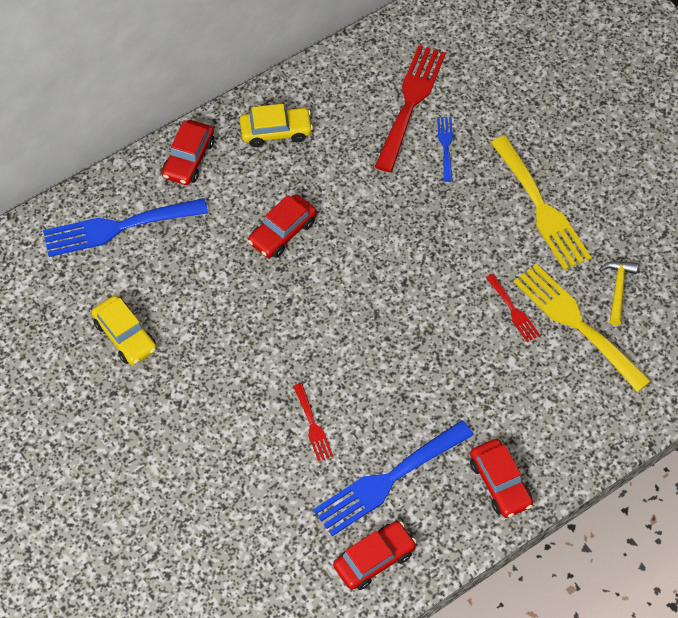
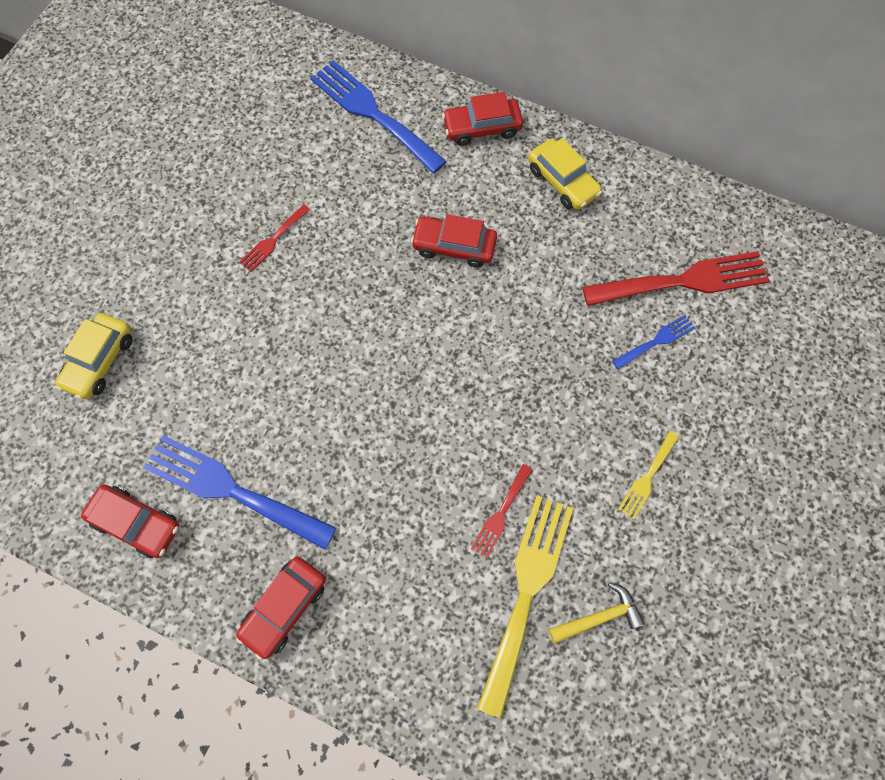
camera: 60 degrees right, 10 degrees up
(125, 336) = (265, 179): yellow car -> yellow car (100, 361)
(313, 425) = (256, 386): red fork -> red fork (273, 240)
(541, 208) = (647, 478): yellow fork -> yellow fork, size x0.49

